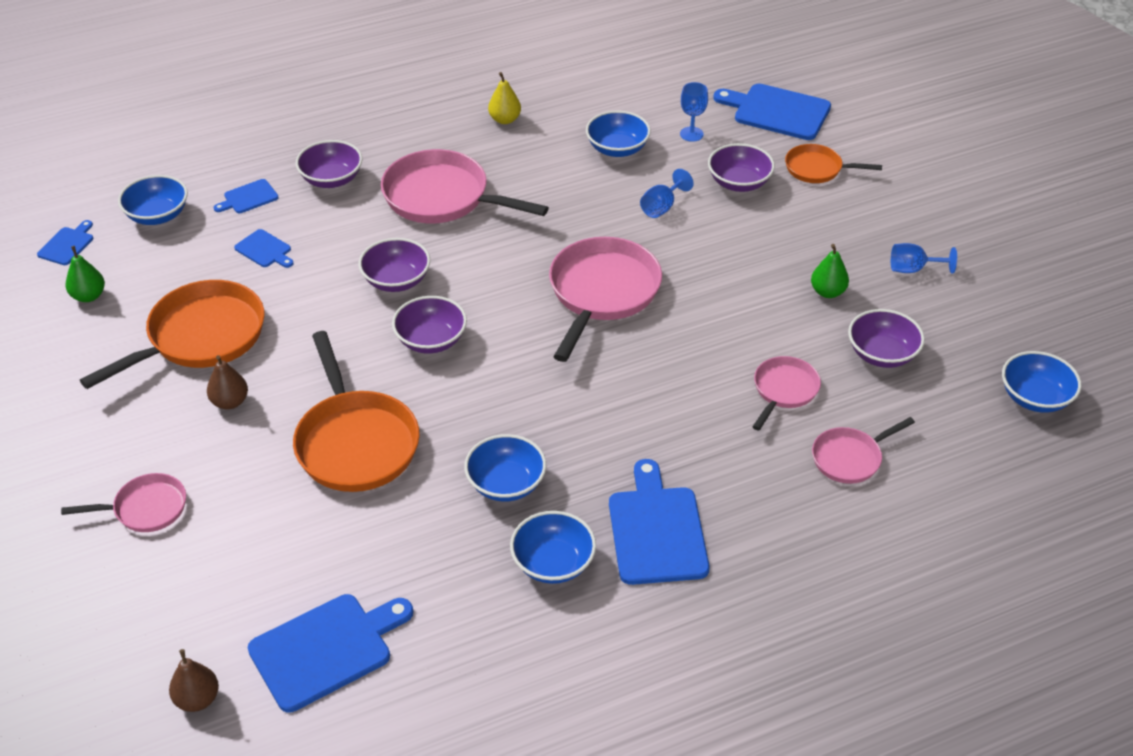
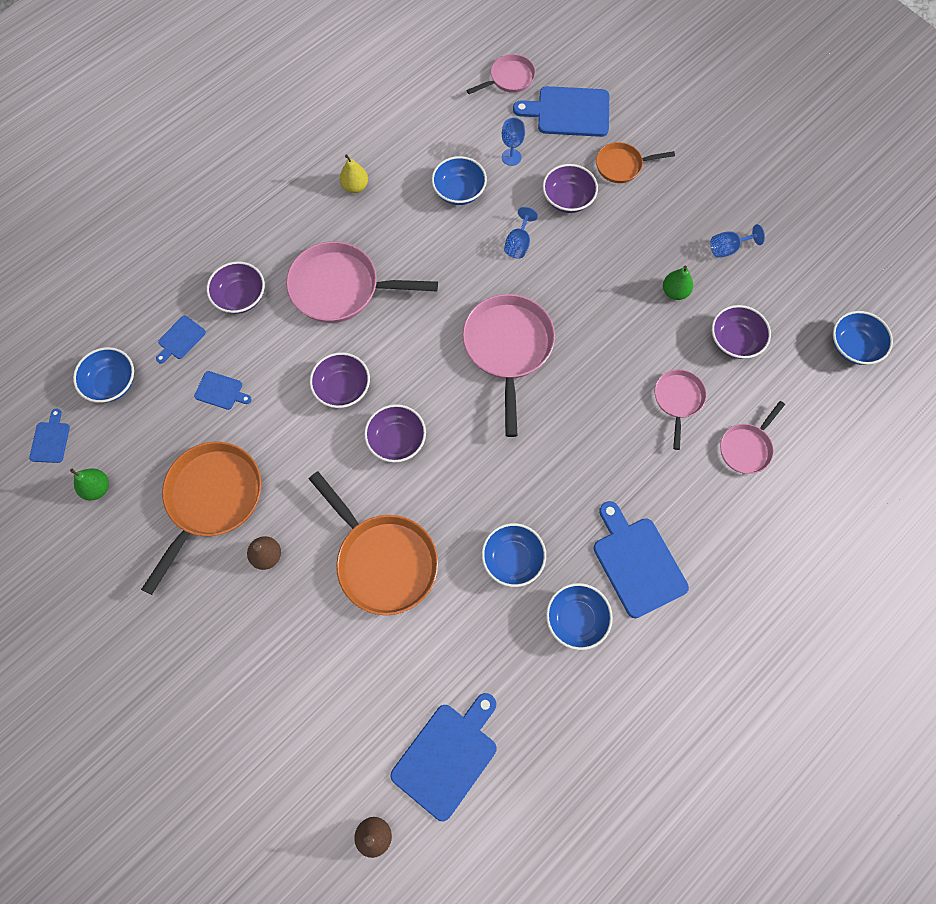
camera: 20 degrees left, 25 degrees up
(146, 508) = (251, 681): pink pan -> pink pan (509, 78)

